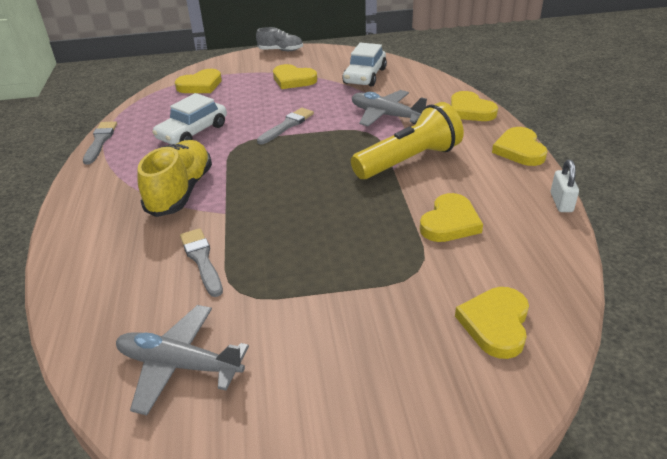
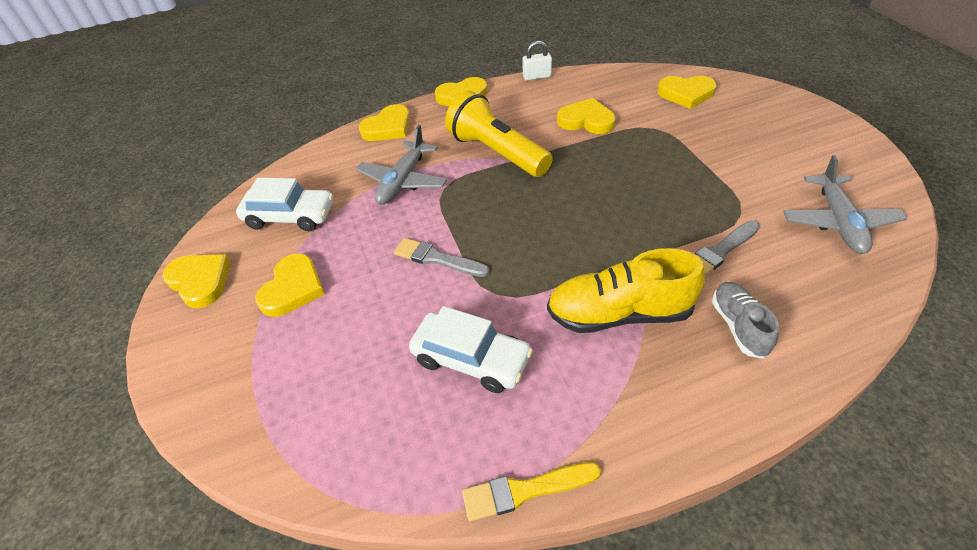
camera: 100 degrees left, 10 degrees up
(100, 141) = (525, 490): grey brush -> yellow brush
(200, 85) = (300, 414): yellow heart -> yellow heart (200, 281)
(280, 50) = (163, 337): grey shoe -> grey shoe (738, 326)

